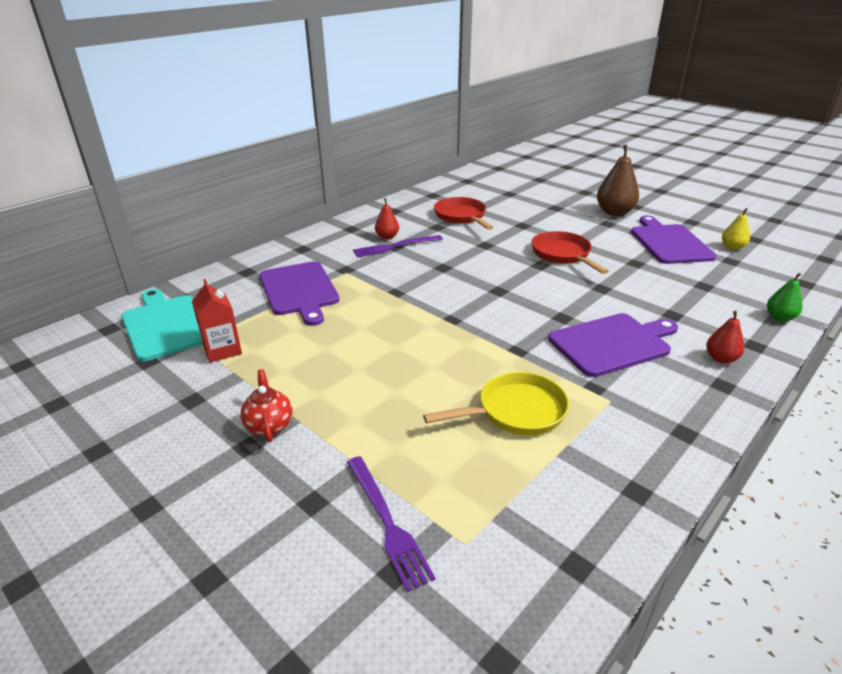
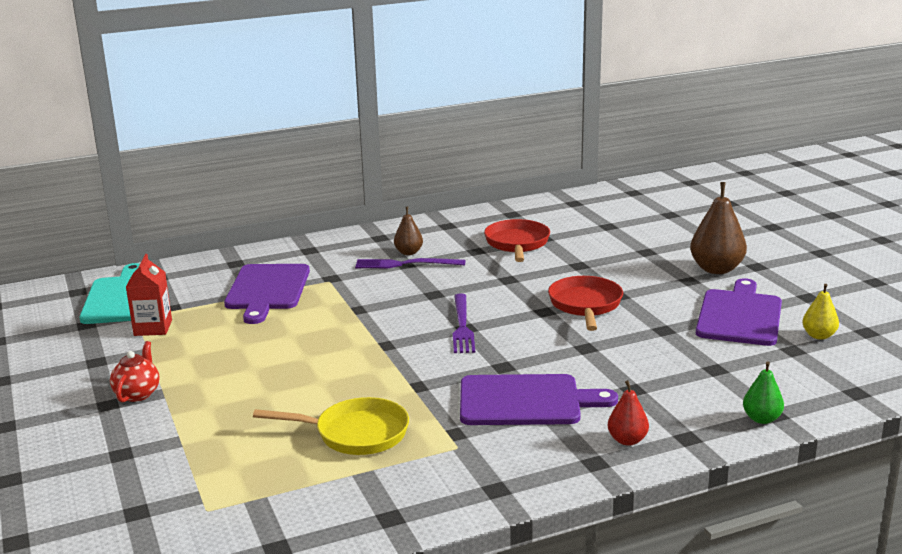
camera: 25 degrees right, 10 degrees down
(386, 521) = (162, 480): purple fork -> purple fork (462, 325)
(387, 237) = (408, 252): red pear -> brown pear

